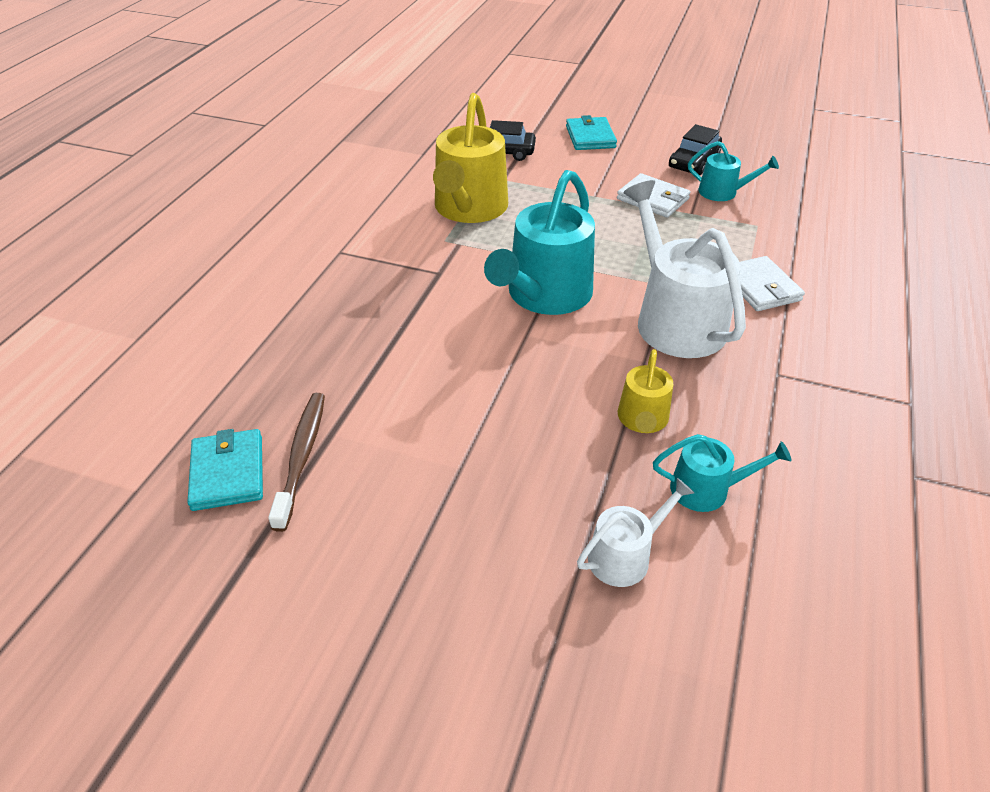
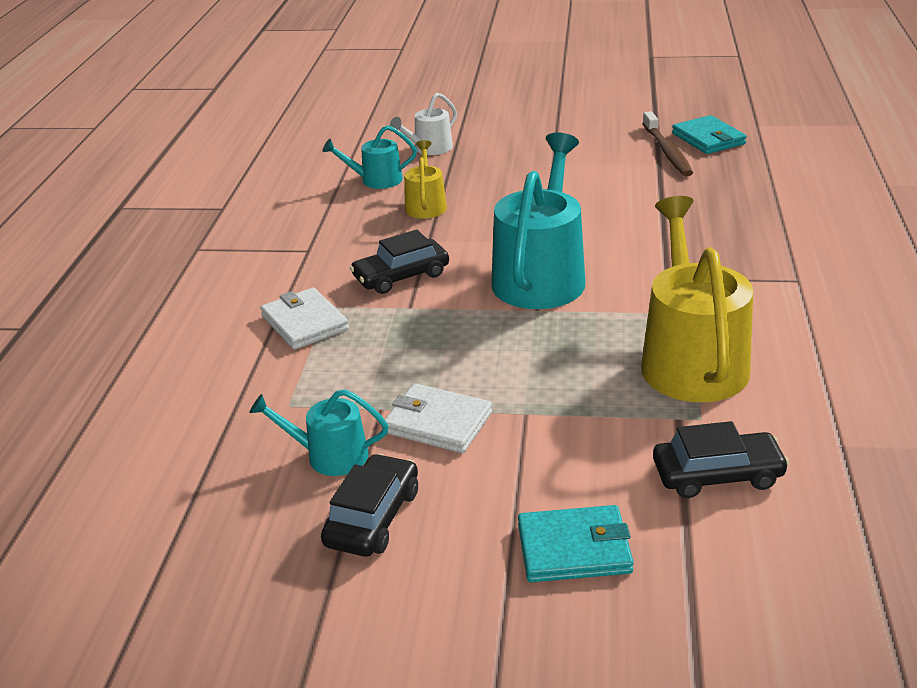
camera: 170 degrees right, 10 degrees down
(590, 137) = (574, 548): turquoise wallet -> turquoise wallet turned 75 degrees counterclockwise
(675, 320) = (401, 276): white watering can -> black car

